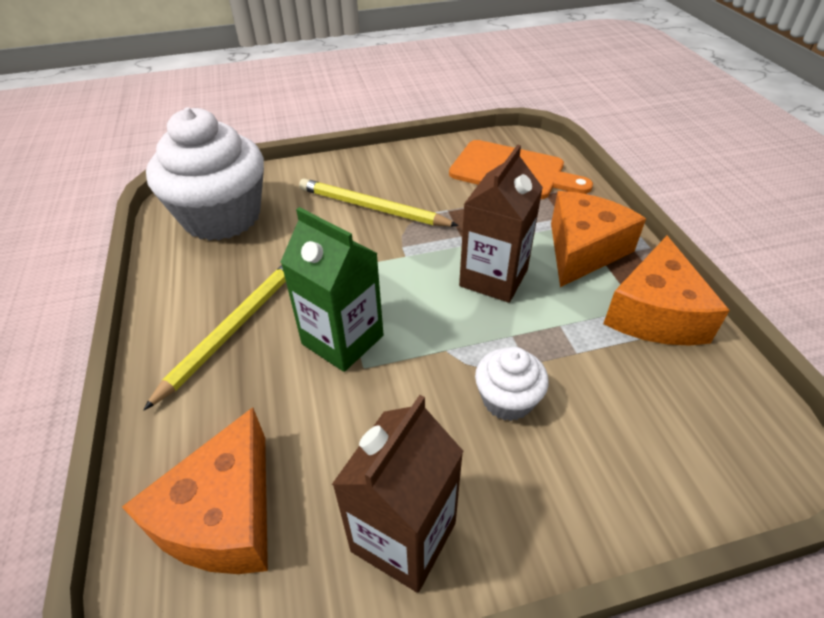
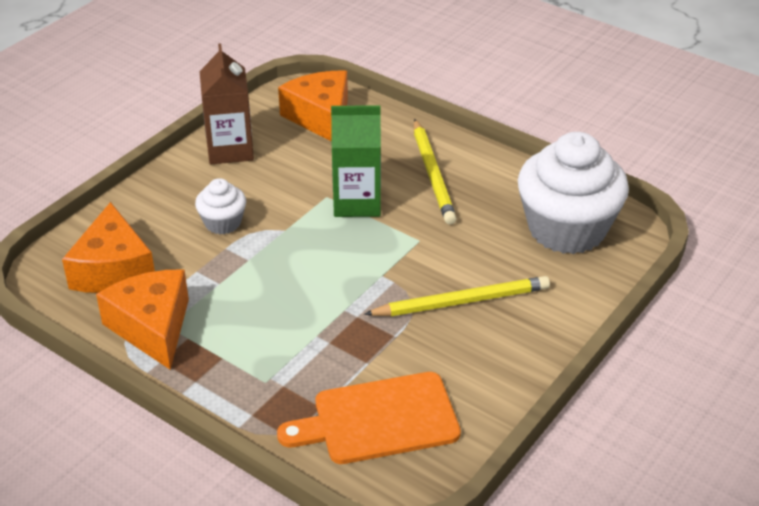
camera: 140 degrees right, 5 degrees down
(493, 278) = (296, 293): brown carton -> none
(583, 250) = (241, 356): orange cheese -> orange cheese (113, 269)

